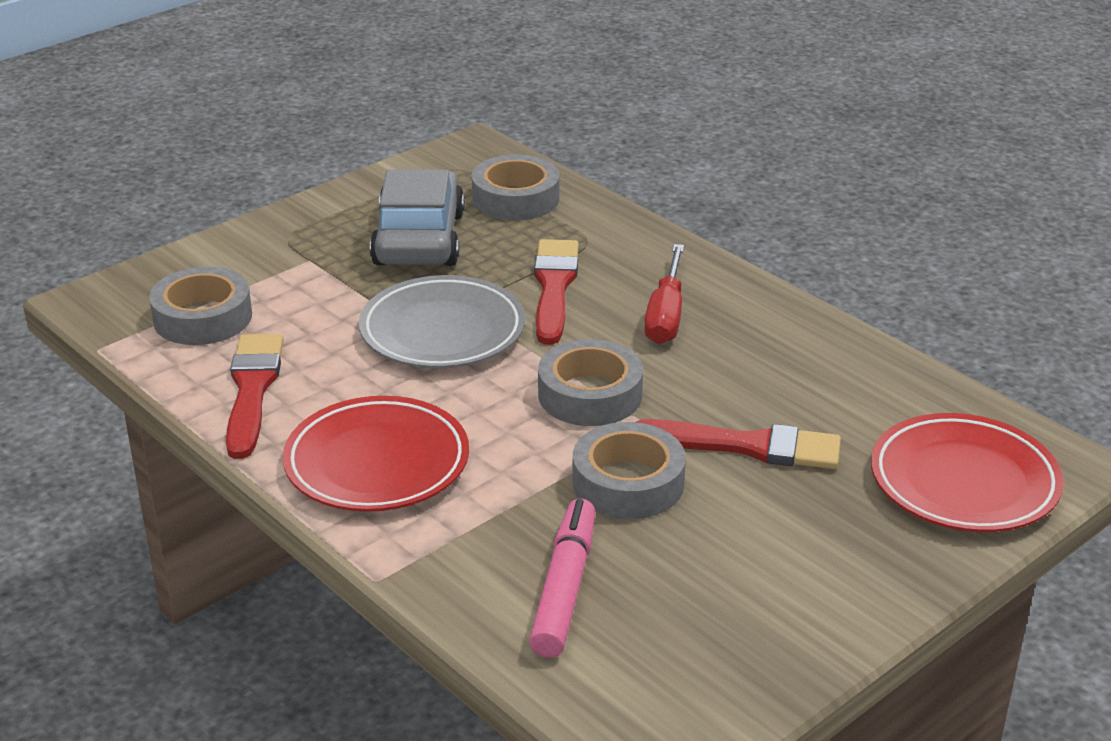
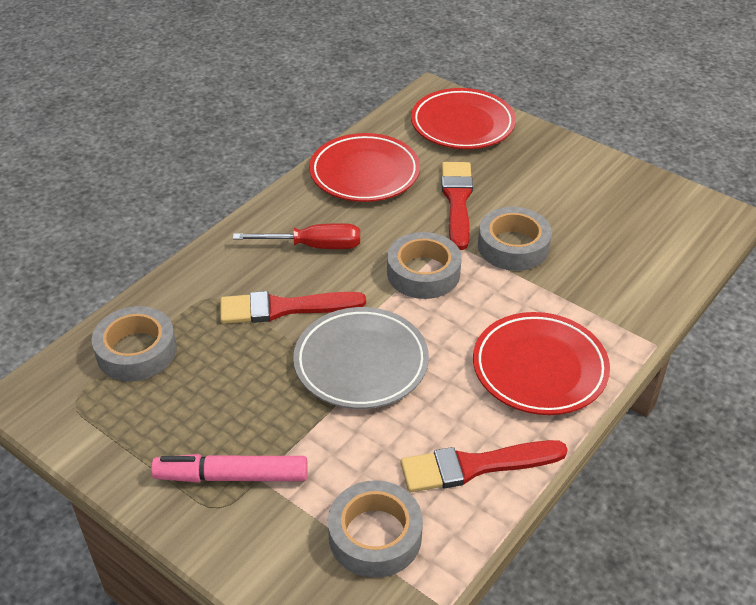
camera: 100 degrees left, 10 degrees up
(419, 239) = (214, 405): grey car -> none
(564, 589) = (622, 262): pink marker -> pink marker (232, 476)
(827, 369) = (364, 173): none -> red plate

